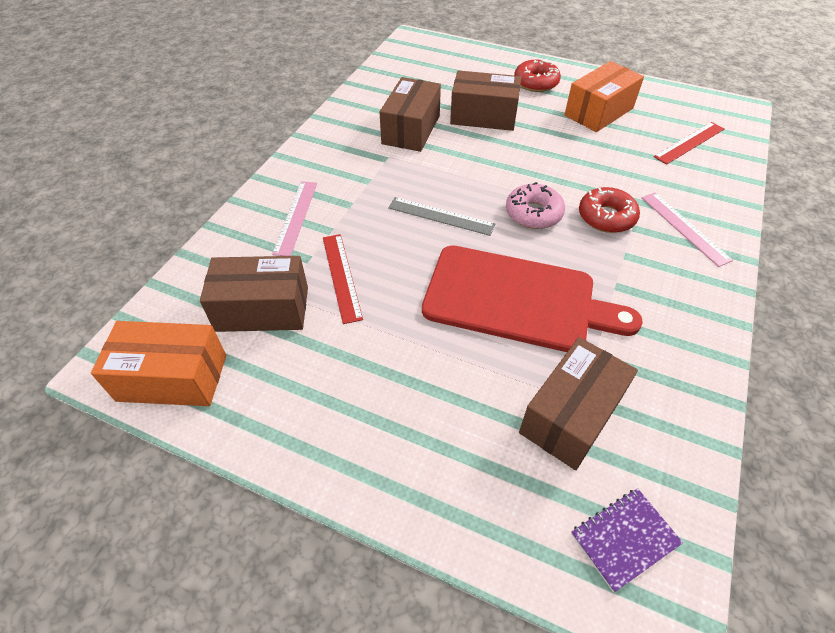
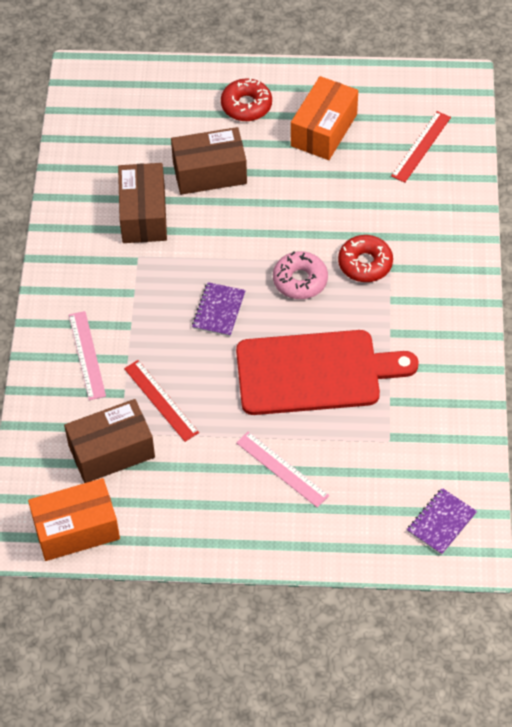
camera: 20 degrees left, 5 degrees up
(441, 216) = (218, 310): grey ruler -> purple notebook
(571, 415) = (385, 453): brown box -> none
(684, 228) = (434, 254): pink ruler -> pink ruler (282, 469)

